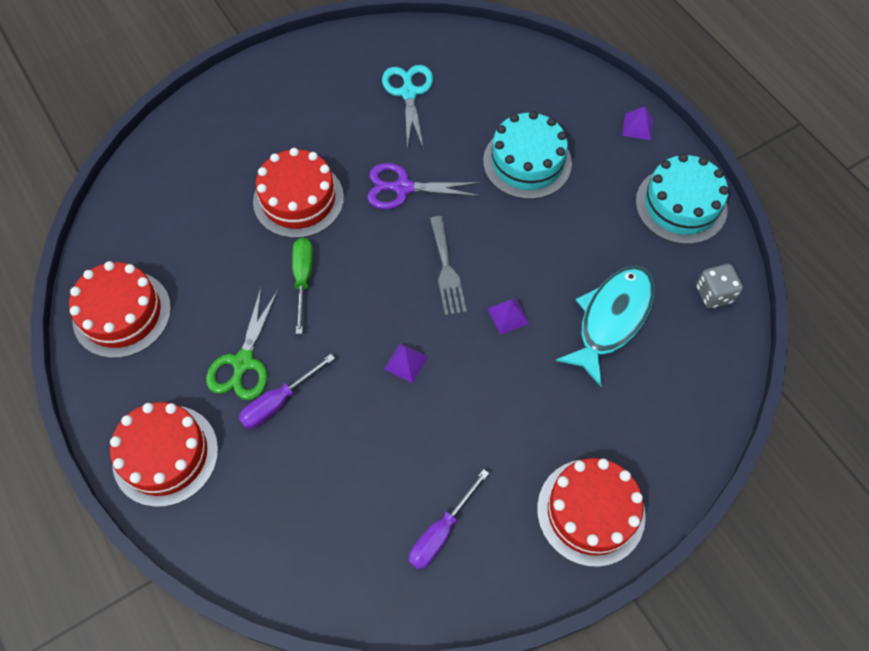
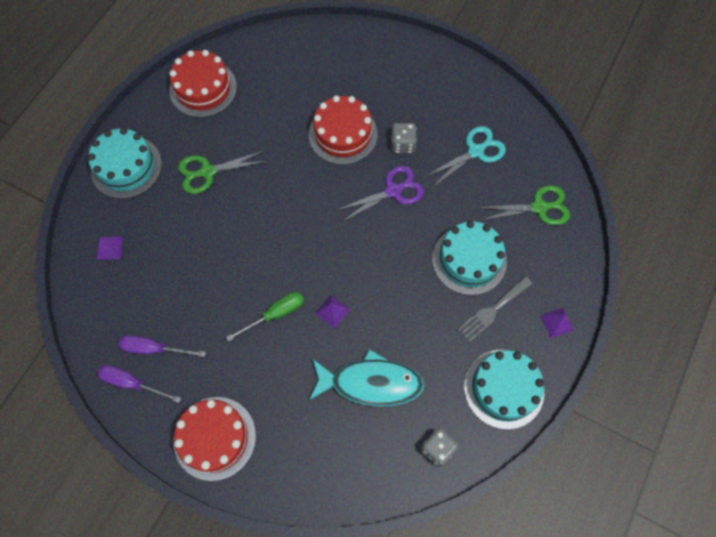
camera: 60 degrees right, 5 degrees up
(165, 455) = (126, 167): red cake -> turquoise cake
(278, 402) = (192, 207): purple screwdriver -> purple screwdriver (132, 383)
(303, 279) = (285, 171): green screwdriver -> green screwdriver (275, 314)
(353, 151) = (403, 144): none -> grey dice
(403, 188) = (393, 191): purple scissors -> purple scissors turned 90 degrees clockwise
(406, 362) = (260, 265): purple pyramid -> purple pyramid (109, 248)
(446, 270) = (344, 253): grey fork -> grey fork (492, 310)
(508, 75) = (539, 207): none -> green scissors

